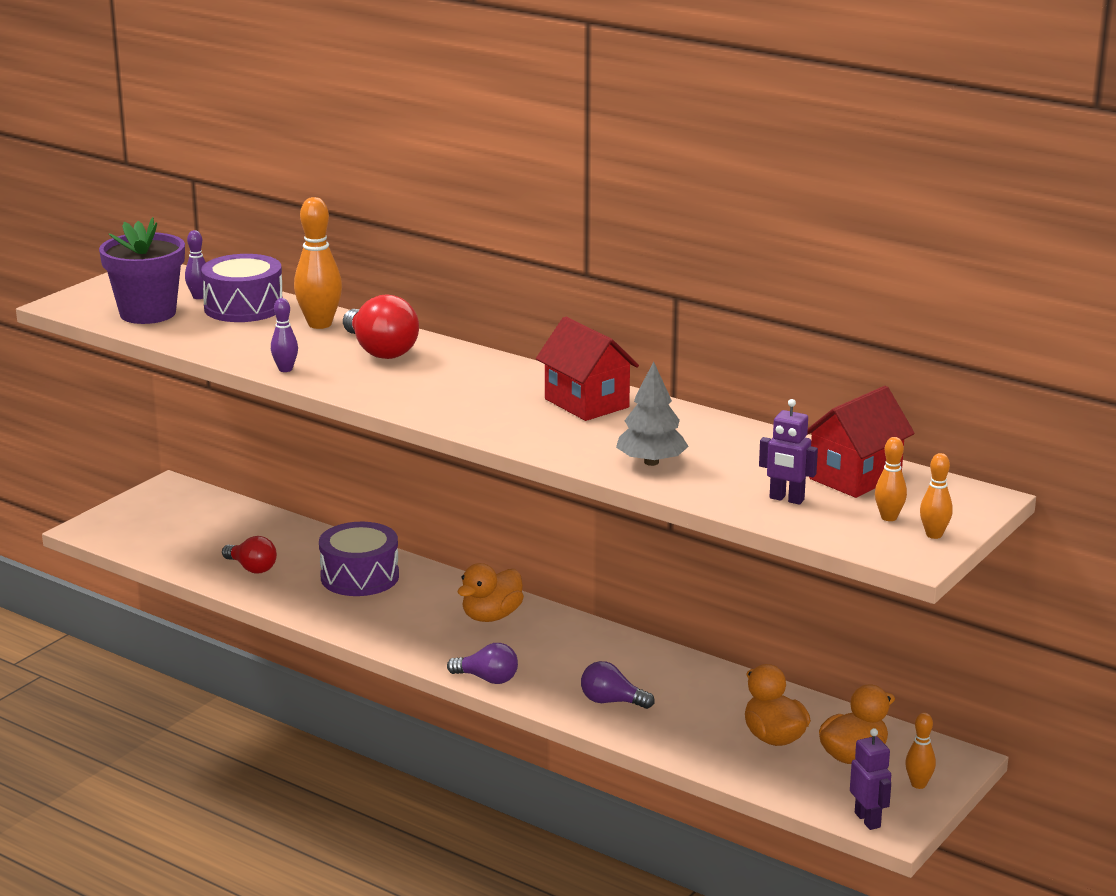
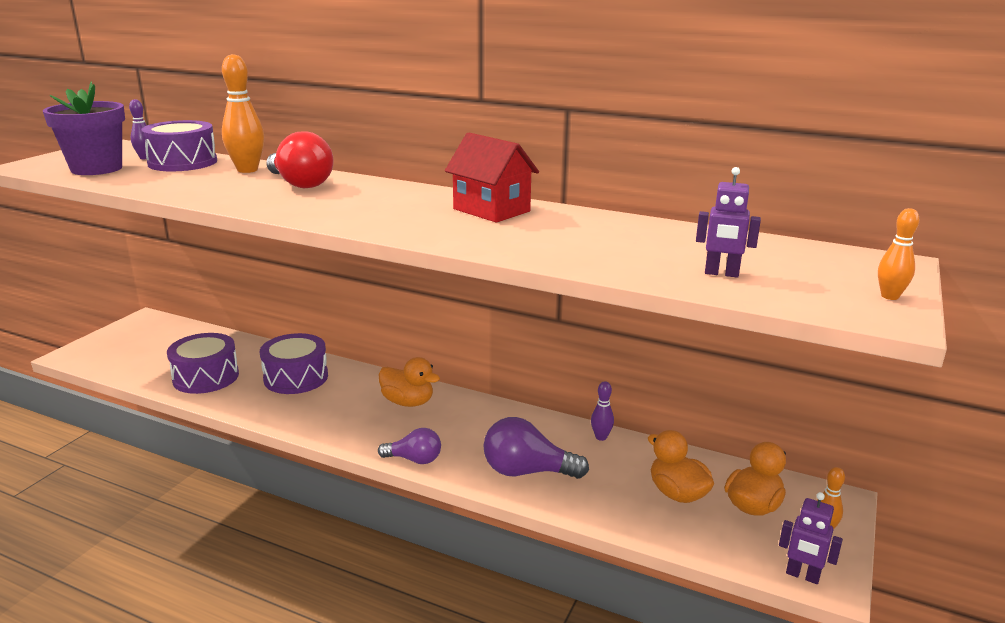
camera: 10 degrees left, 0 degrees up
(252, 568) = (206, 377): red light bulb -> purple drum
(285, 369) = (214, 199): purple bowling pin -> purple bowling pin (601, 437)
(491, 616) = (408, 402): orange duck -> orange duck turned 90 degrees counterclockwise
(611, 701) = (527, 471): purple light bulb -> purple light bulb, size x1.59
(651, 462) = (573, 250): grey tree -> none
(855, 477) = (767, 252): red house -> none
(868, 820) = (802, 576): purple robot -> purple robot turned 150 degrees clockwise
(889, 517) = (831, 283): orange bowling pin -> none

